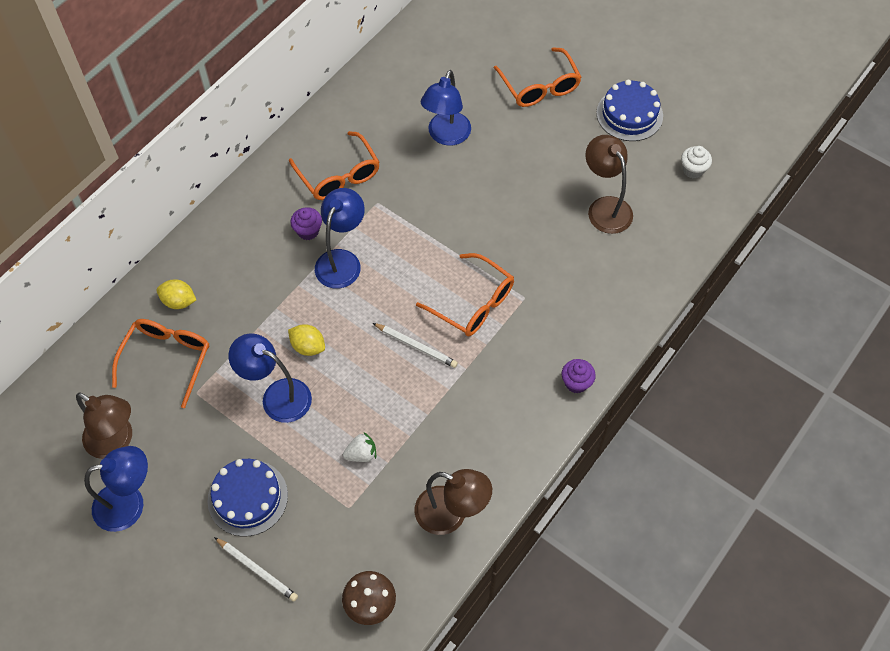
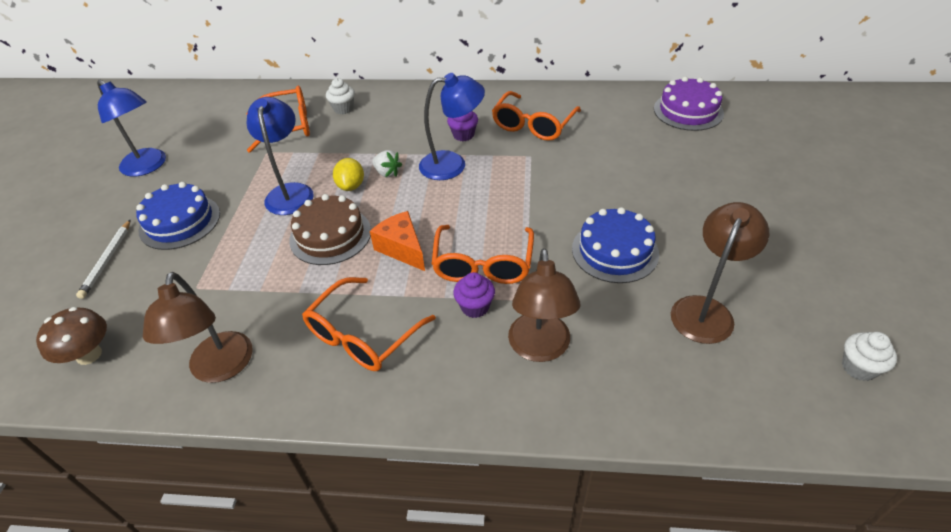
camera: 60 degrees right, 15 degrees down
(116, 441) = (201, 137): brown lamp -> brown lamp (540, 348)
(179, 301) = (343, 109): yellow lemon -> white cupcake
(361, 388) = (330, 235): none -> brown cake
(361, 454) = (259, 268): white strawberry -> white strawberry (387, 173)
(413, 66) = (688, 111): none -> purple cake
(416, 346) = (402, 249): white pencil -> orange cheese
(446, 136) = (644, 160): blue lamp -> none
(540, 87) = (779, 190): orange glasses -> orange glasses (362, 336)
(576, 383) = (454, 399): purple cupcake -> purple cupcake (475, 307)
(629, 114) = (847, 270): blue cake -> blue cake (615, 251)

